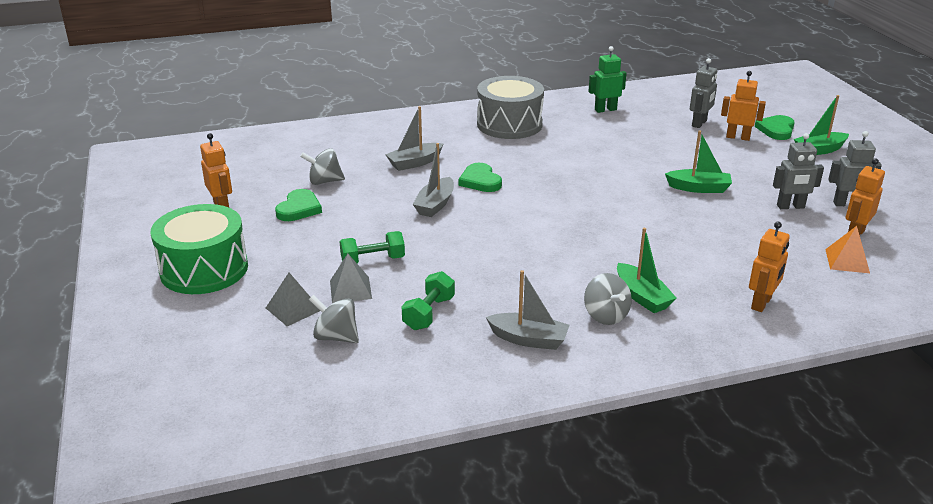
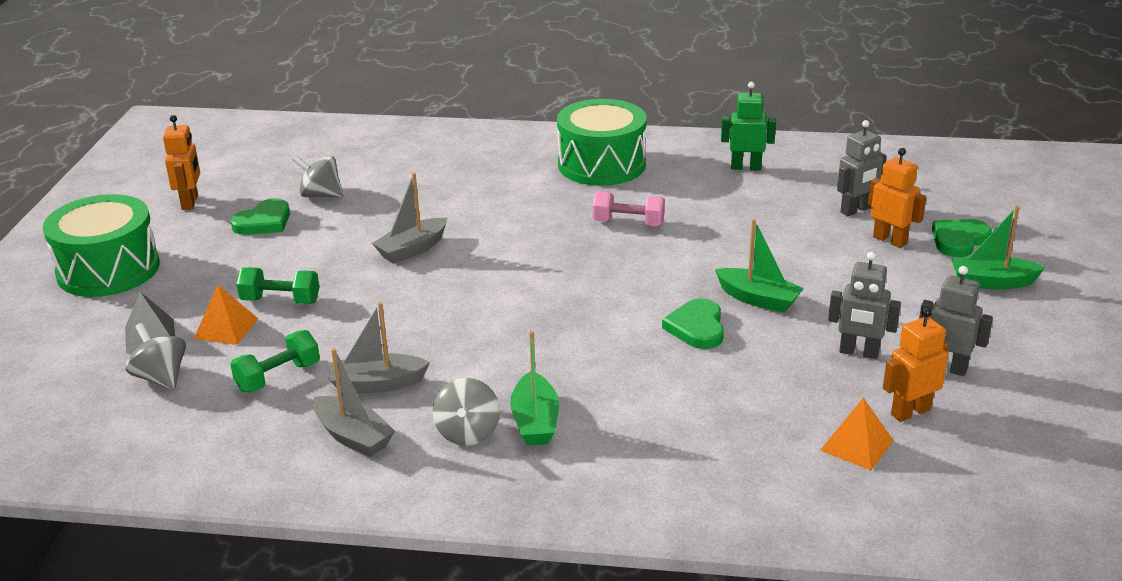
camera: 25 degrees right, 0 degrees up
(350, 289) = (226, 328): grey pyramid -> orange pyramid
(414, 163) = (440, 192): grey boat -> grey boat (377, 384)
(480, 181) = (493, 231): green heart -> green heart (697, 327)
(509, 124) = (601, 165): grey drum -> green drum
(567, 158) = (628, 223): none -> pink dumbbell
(761, 303) = (676, 470): orange robot -> none

